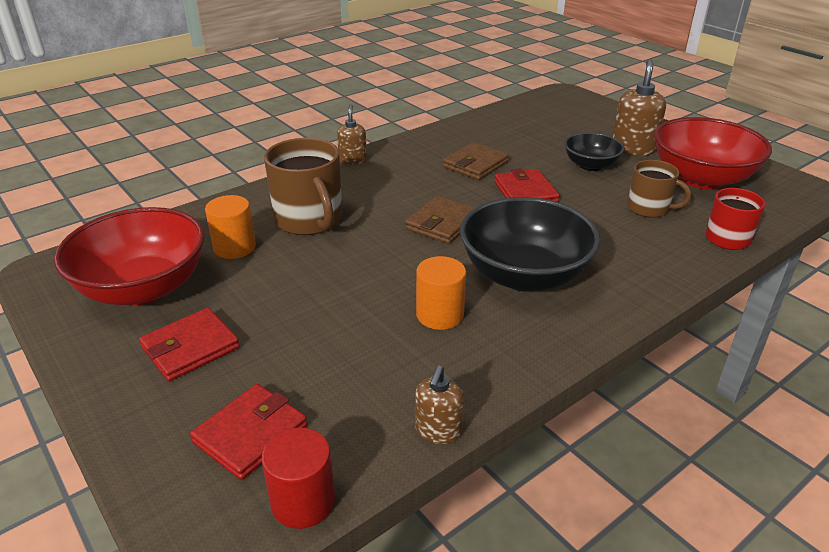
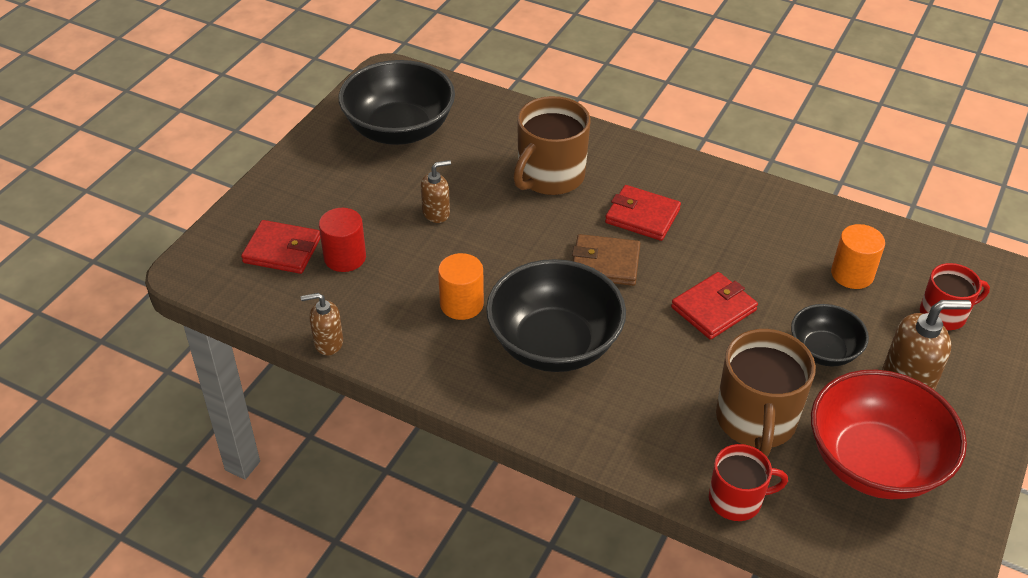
camera: 65 degrees right, 10 degrees up
(143, 288) = (399, 130): red bowl -> black bowl
(190, 348) = (348, 184): red wallet -> red wallet (642, 216)
(234, 247) = (479, 151): orange cylinder -> orange cylinder (852, 274)
(303, 501) = (238, 297): red cylinder -> red cylinder (345, 257)
(352, 160) = (681, 162): brown soap dispenser -> brown soap dispenser (436, 213)
(475, 164) = (745, 254): brown wallet -> none
(576, 120) = (944, 314): none -> red mug
(649, 208) = (756, 421): brown mug -> brown mug, size x1.63

